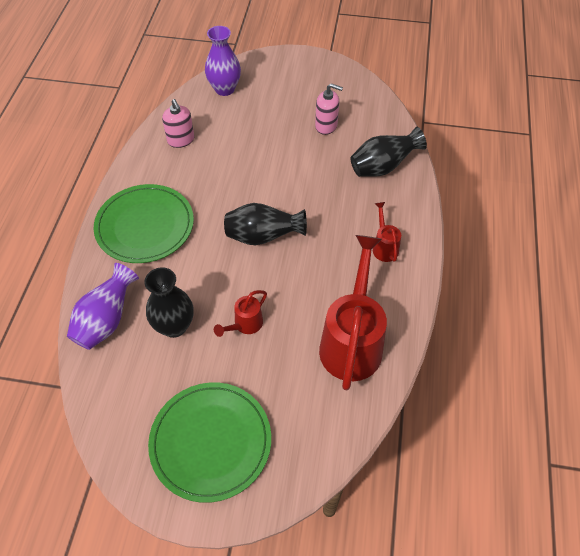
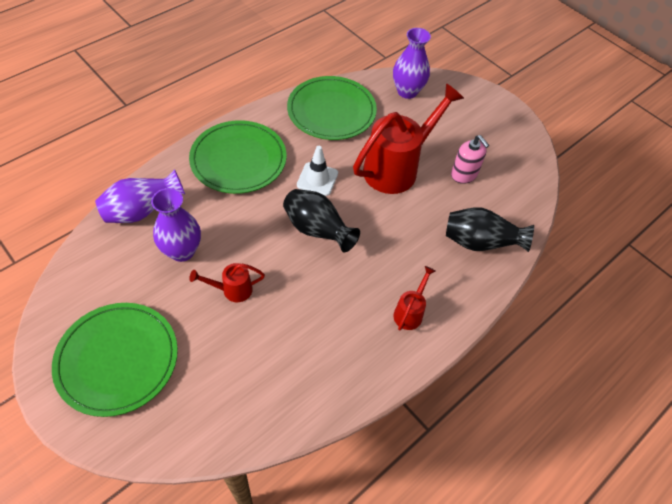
camera: 35 degrees right, 0 degrees up
(174, 326) = (182, 251): black vase -> purple vase
(181, 140) = (331, 111): pink soap dispenser -> green plate
(224, 199) = (317, 179): none -> white traffic cone
(352, 341) = (301, 370): red watering can -> red watering can (397, 168)

